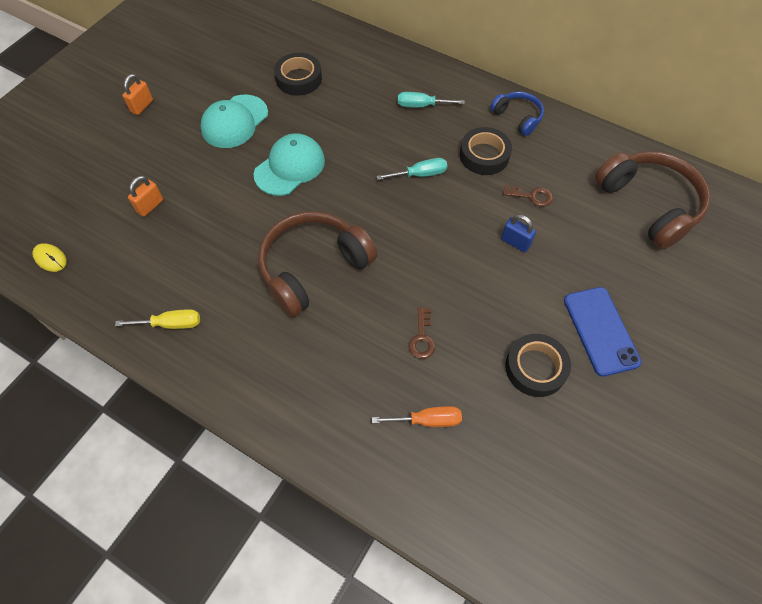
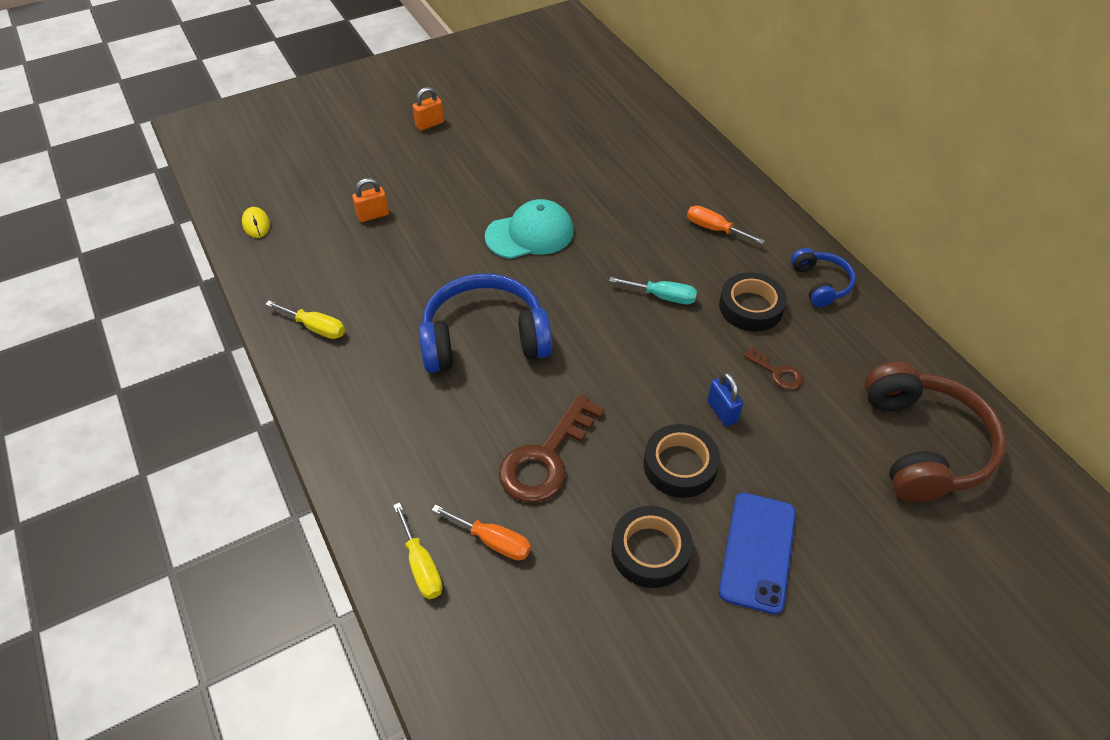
camera: 30 degrees right, 10 degrees down
(234, 122) = (506, 170): turquoise cap -> none
(299, 79) = (600, 154): black tape -> black tape (680, 465)
(313, 268) = (484, 338): brown headphones -> blue headphones
(390, 468) = (421, 565): none -> yellow screwdriver
(421, 105) = (714, 229): turquoise screwdriver -> orange screwdriver
(422, 338) = (546, 458): brown key -> brown key, size x2.00

